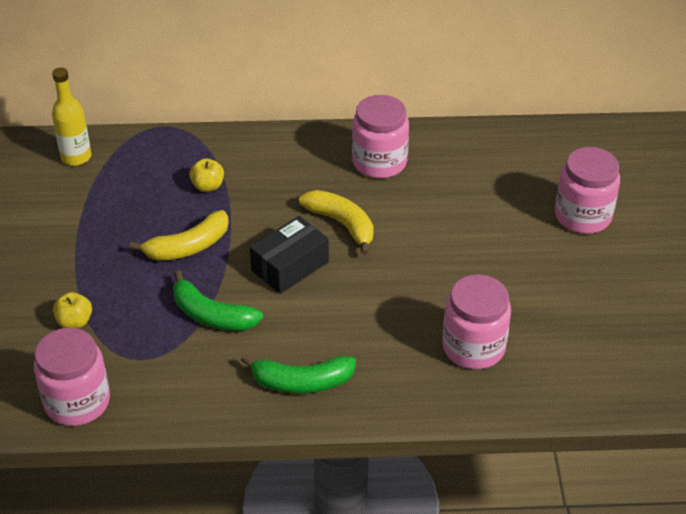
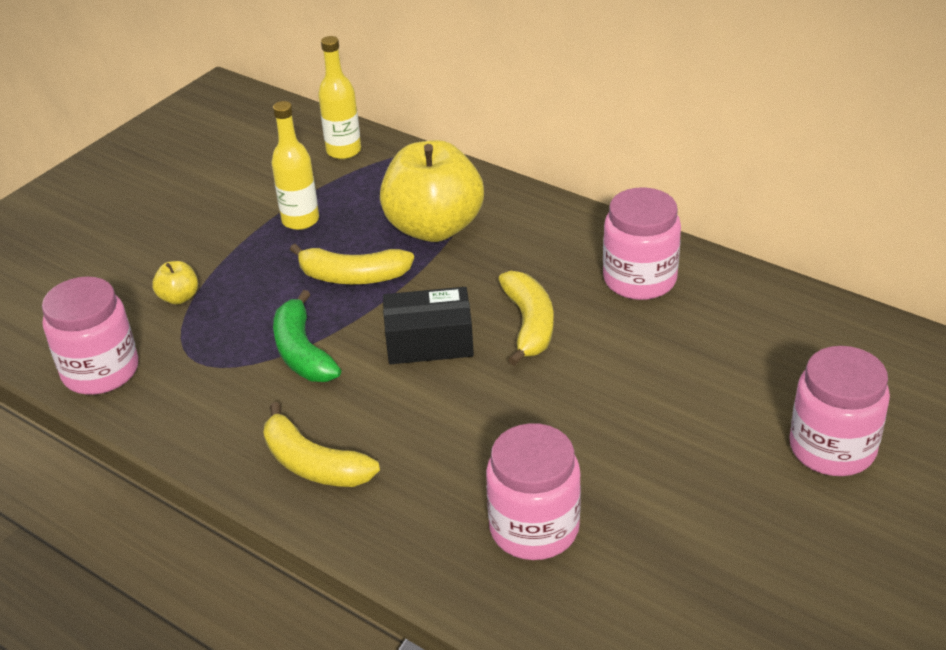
camera: 40 degrees right, 5 degrees down
(103, 224) = (300, 220): none -> yellow bottle
(208, 186) = (434, 228): yellow apple -> yellow apple, size x2.41
(302, 382) = (313, 464): green banana -> yellow banana

